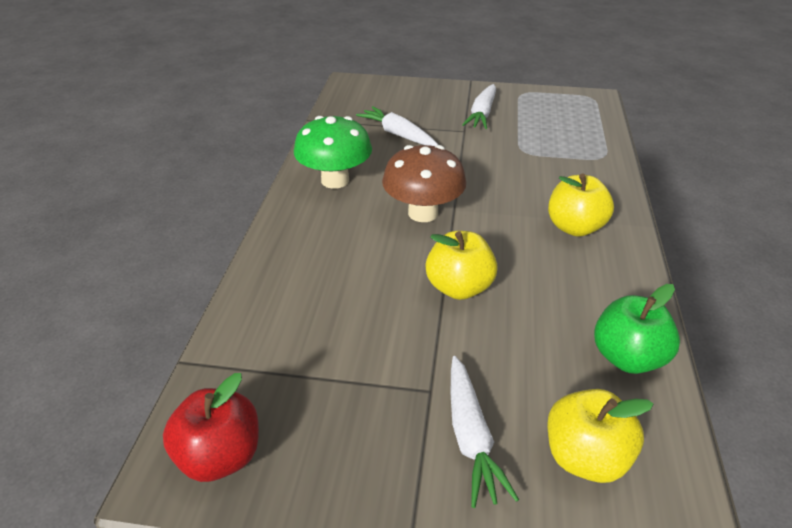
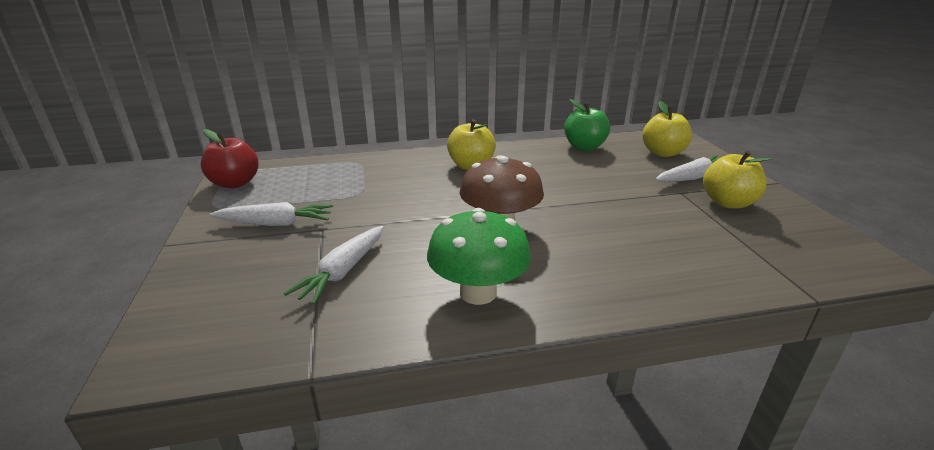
camera: 110 degrees left, 10 degrees down
(220, 456) = (834, 248): red apple -> red apple (235, 183)
(459, 287) = (581, 196): yellow apple -> yellow apple (728, 203)

